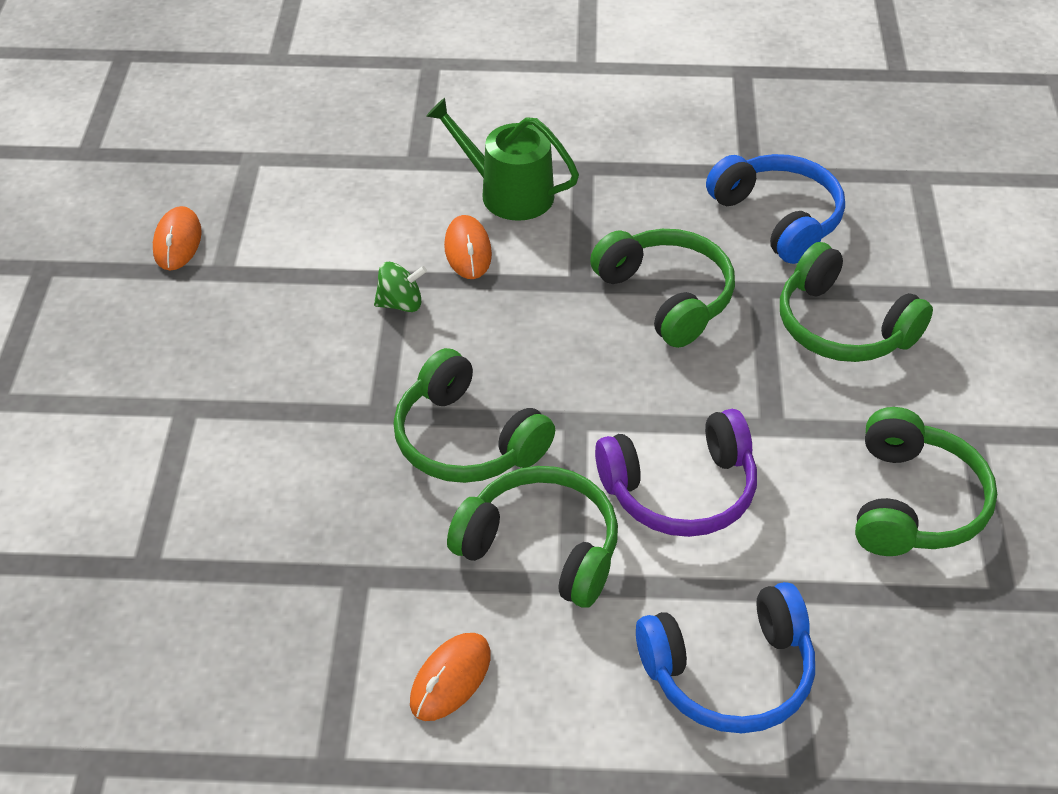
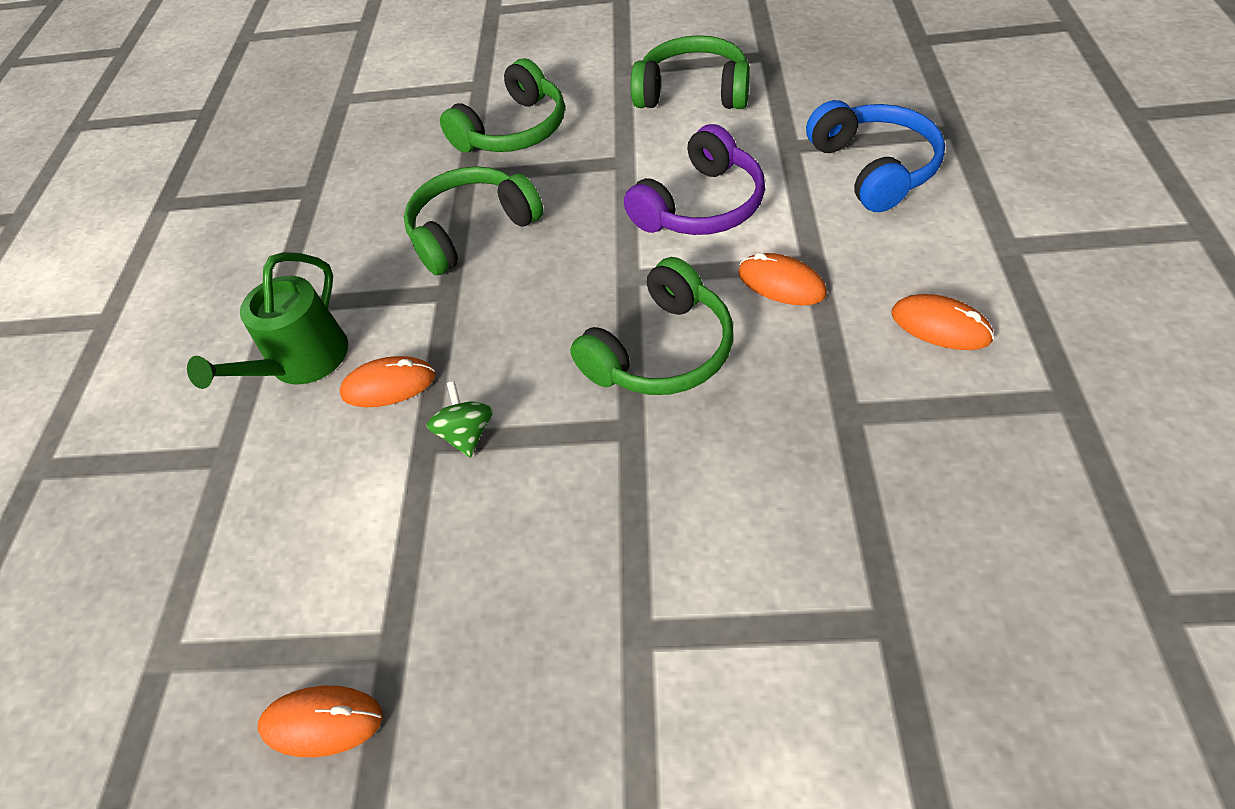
camera: 85 degrees left, 5 degrees up
(541, 548) = (781, 283): green headphones -> orange mouse
(680, 490) = (701, 206): purple headphones -> purple headphones turned 60 degrees clockwise
(778, 218) = (379, 170): blue headphones -> none

